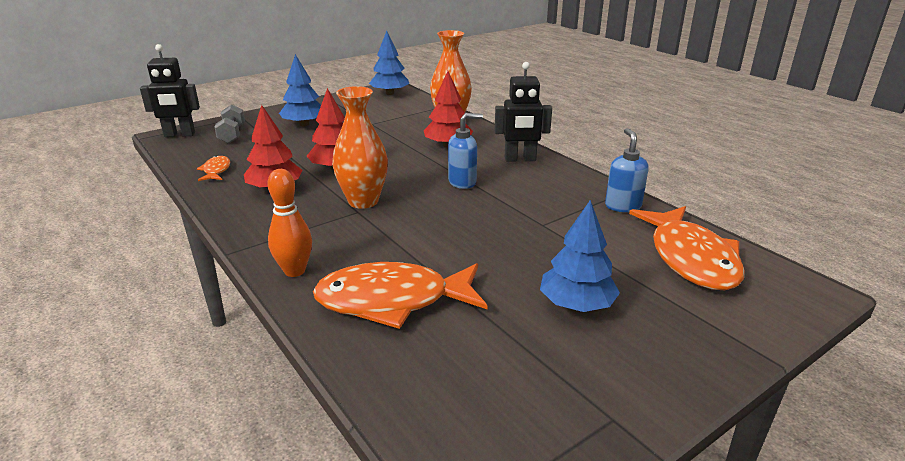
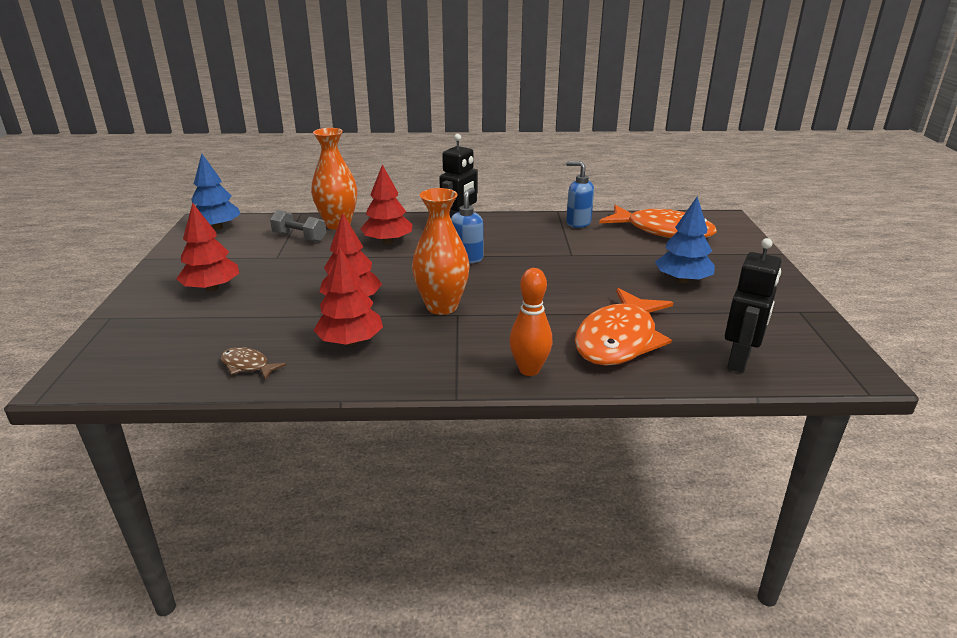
camera: 55 degrees left, 0 degrees up
(179, 135) = (86, 369): black robot -> black robot (739, 361)
(216, 170) = (247, 365): orange fish -> brown fish
(232, 134) = (157, 334): grey dumbbell -> grey dumbbell (299, 237)
(304, 124) = (212, 288): blue tree -> red tree

